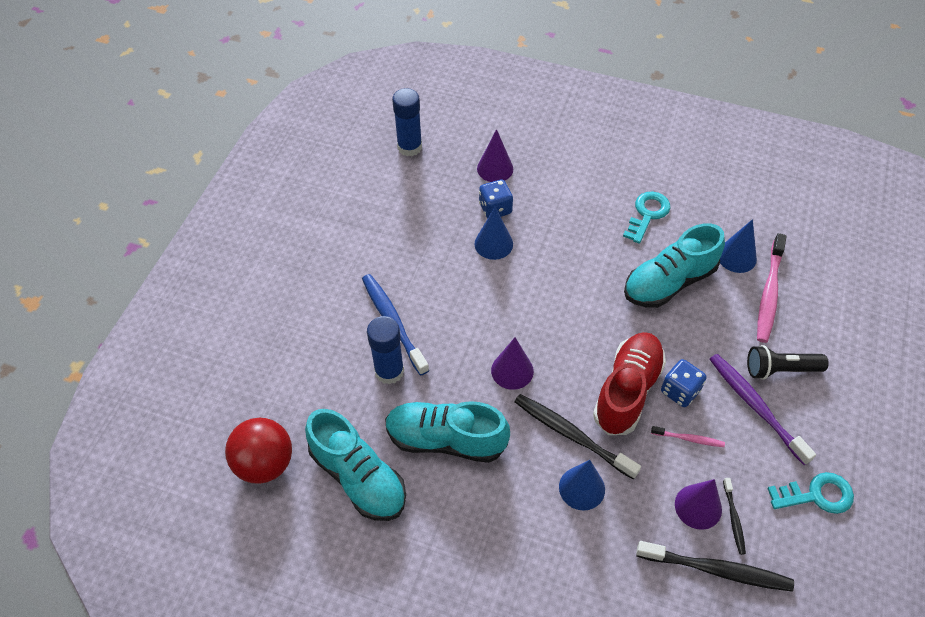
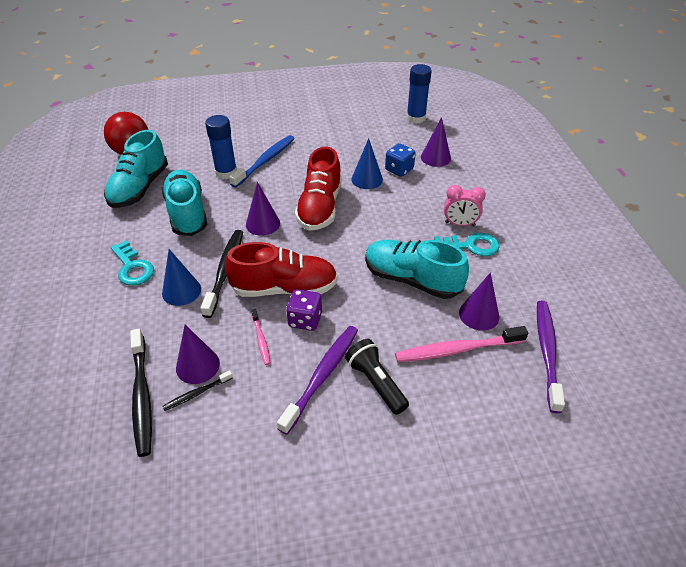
camera: 60 degrees right, 10 degrees down
(516, 307) = (320, 207): none -> red shoe
(612, 206) = (460, 224): none -> pink clock
(680, 391) = (305, 320): blue dice -> purple dice
(736, 256) = (479, 314): blue cone -> purple cone
(798, 235) = (547, 352): none -> purple toothbrush
(816, 495) = (252, 451): turquoise key -> turquoise key (132, 267)

